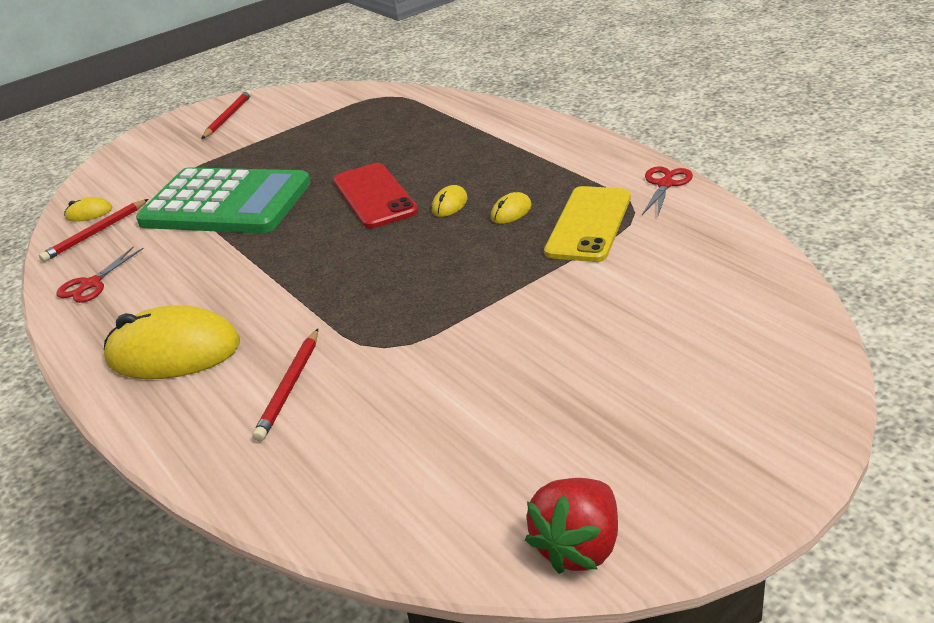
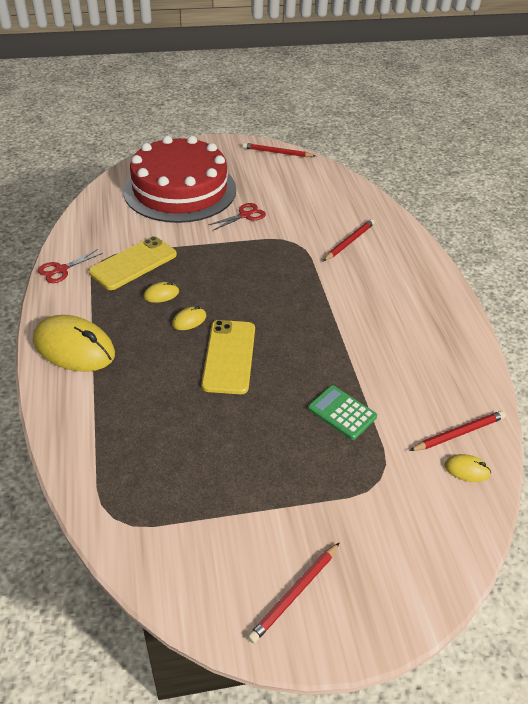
camera: 160 degrees left, 10 degrees up
(91, 284) = (458, 370): red scissors -> red scissors (245, 215)
(173, 352) = (405, 287): yellow mouse -> yellow mouse (74, 348)
(226, 203) = (342, 413): green calculator -> green calculator, size x0.44
(375, 196) = (229, 356): red phone -> yellow phone
(579, 547) = (277, 153): red strawberry -> red pencil
(670, 350) = (180, 190): none -> red cake

